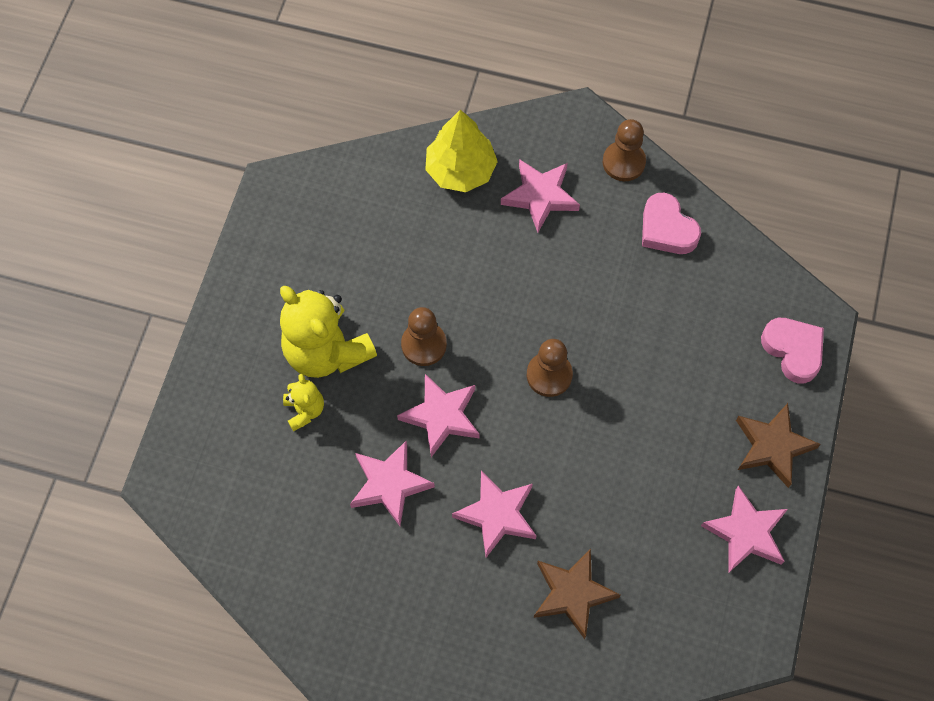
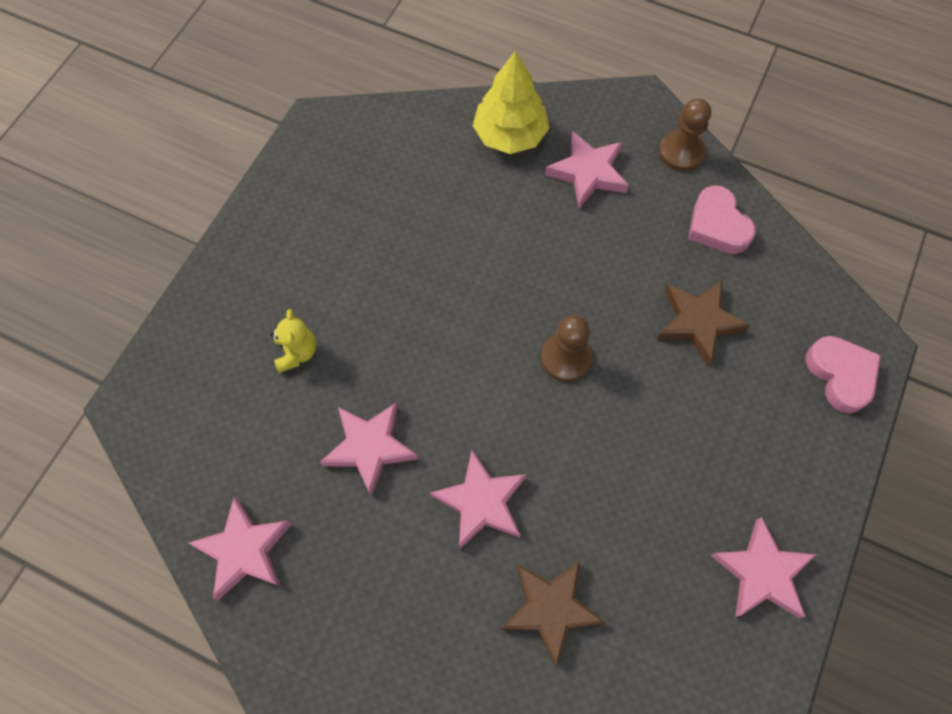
camera: 10 degrees right, 0 degrees up
(326, 351) = (333, 294): yellow teddy bear -> none
(424, 344) = (437, 304): brown pawn -> none
(441, 416) = (441, 383): pink star -> pink star (244, 550)
(772, 446) = (804, 478): brown star -> brown star (698, 322)

